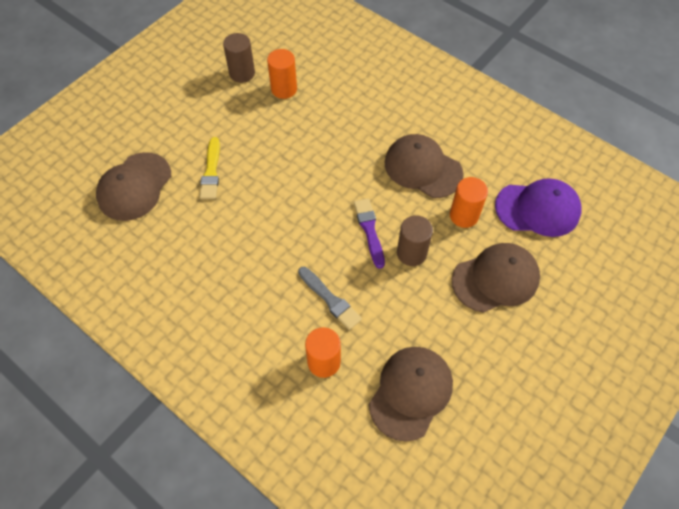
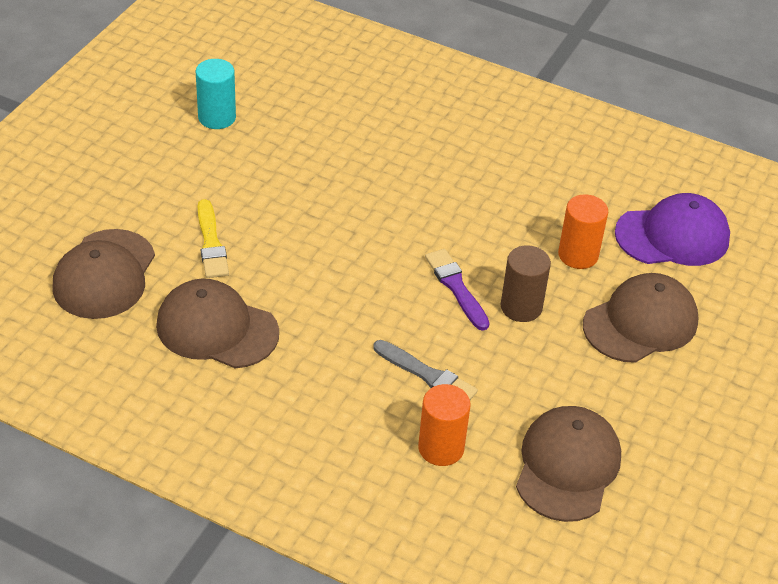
camera: 15 degrees left, 15 degrees down
(242, 73) = (217, 117): brown cylinder -> turquoise cylinder
(284, 89) = (284, 131): orange cylinder -> none
(423, 168) = (507, 206): brown cap -> brown cap (217, 329)

